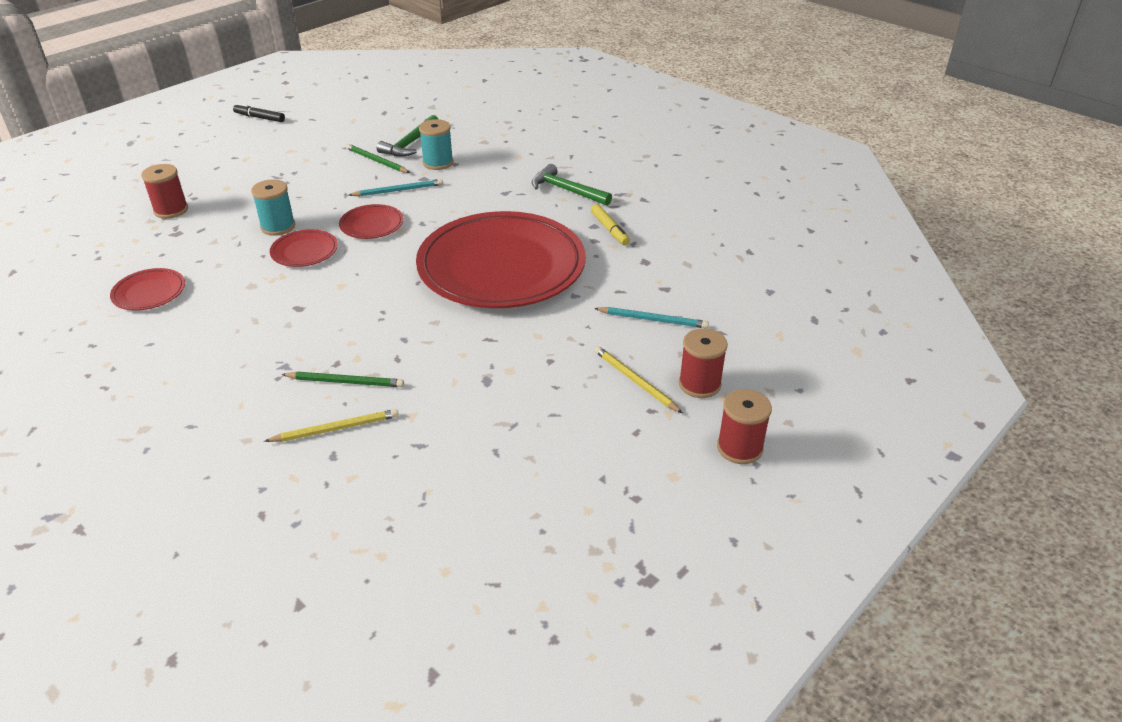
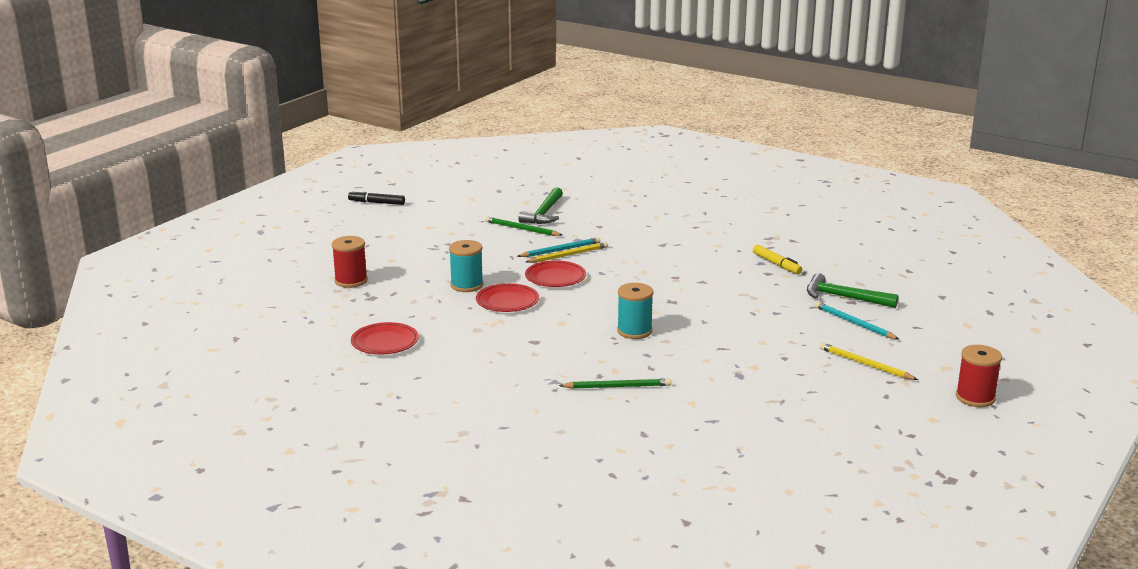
camera: 10 degrees left, 15 degrees down
(335, 429) = (632, 417): yellow pencil -> yellow pencil (568, 255)
(438, 163) = (582, 226): turquoise spool -> turquoise spool (634, 331)
(501, 267) = (697, 298): red plate -> none
(566, 190) = (718, 239): green hammer -> green hammer (844, 297)
(652, 319) = (854, 323): turquoise pencil -> turquoise pencil turned 135 degrees counterclockwise
(699, 384) = (919, 362): red spool -> none

